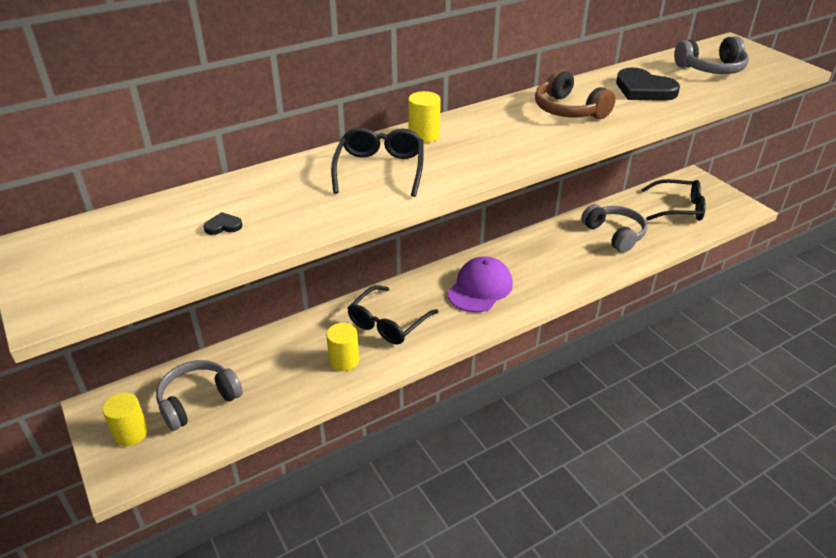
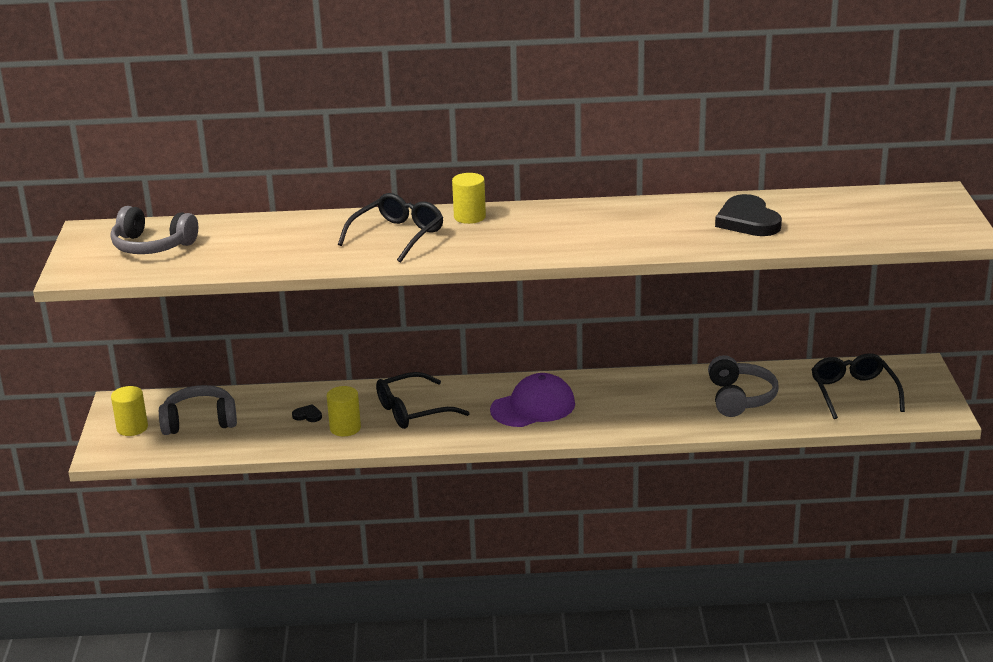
camera: 30 degrees right, 10 degrees down
(223, 226) = (232, 249): black heart -> black heart (308, 415)
(568, 110) = (638, 223): brown headphones -> none
(678, 208) = (853, 392): black glasses -> black glasses turned 135 degrees counterclockwise
(711, 69) = (861, 215): grey headphones -> grey headphones (152, 246)

